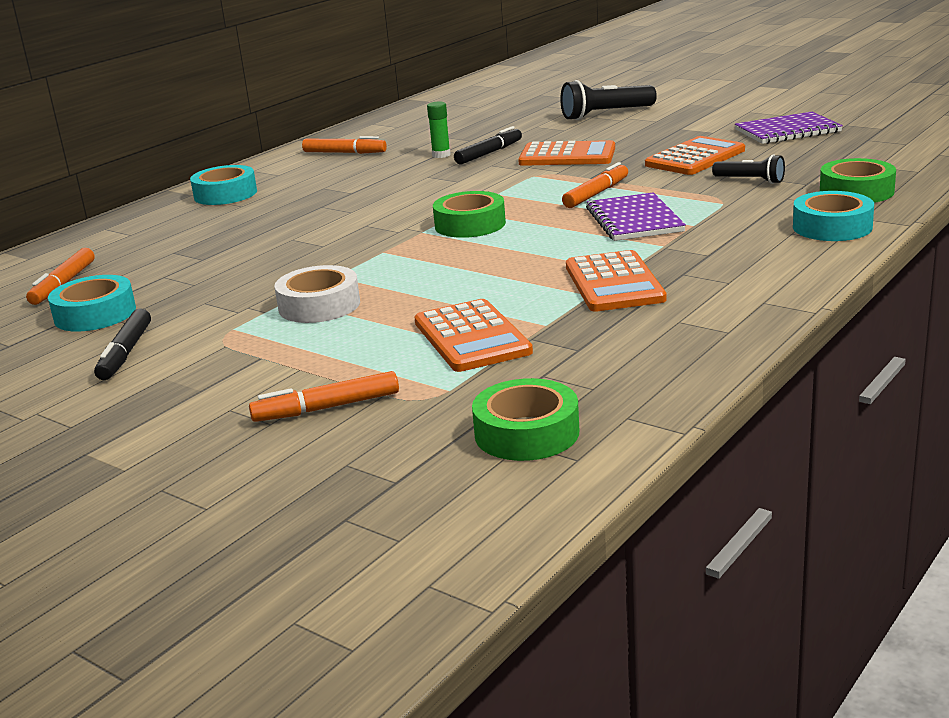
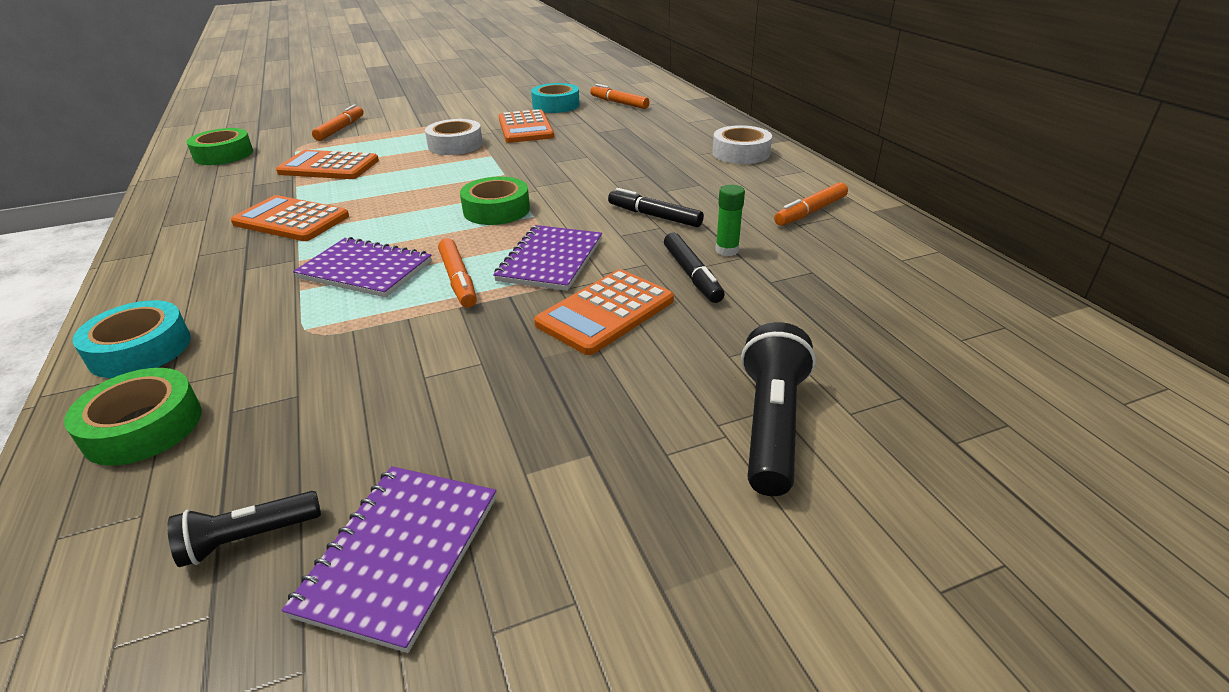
camera: 120 degrees right, 10 degrees up
(126, 353) = (489, 106): black marker -> black marker (654, 216)
(225, 194) = (741, 153): turquoise tape -> white tape
(527, 184) = (551, 260): none -> purple notebook
(695, 158) = (448, 388): orange calculator -> orange calculator (525, 128)
(750, 180) = (314, 379): black flashlight -> black flashlight (249, 538)

